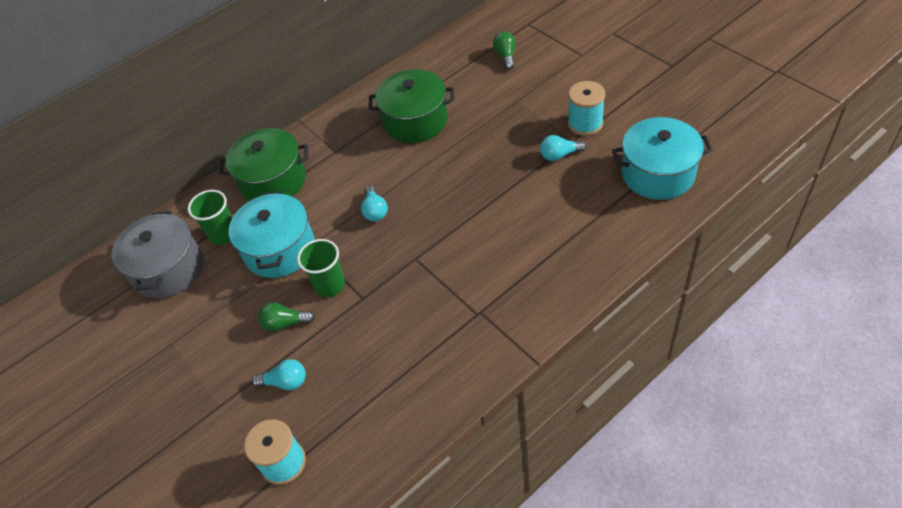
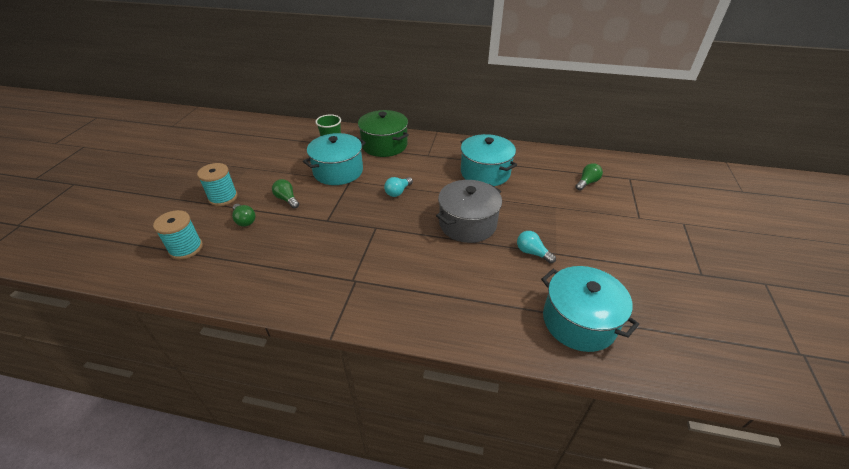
camera: 45 degrees right, 10 degrees down
(168, 269) = (295, 143): grey pot -> grey pot (467, 224)
(285, 382) = (244, 220): turquoise light bulb -> green light bulb
(330, 285) = (327, 202): green cup -> none
(415, 121) = (485, 172): green pot -> turquoise pot
(585, 123) = (577, 252): turquoise spool -> turquoise spool (223, 197)

